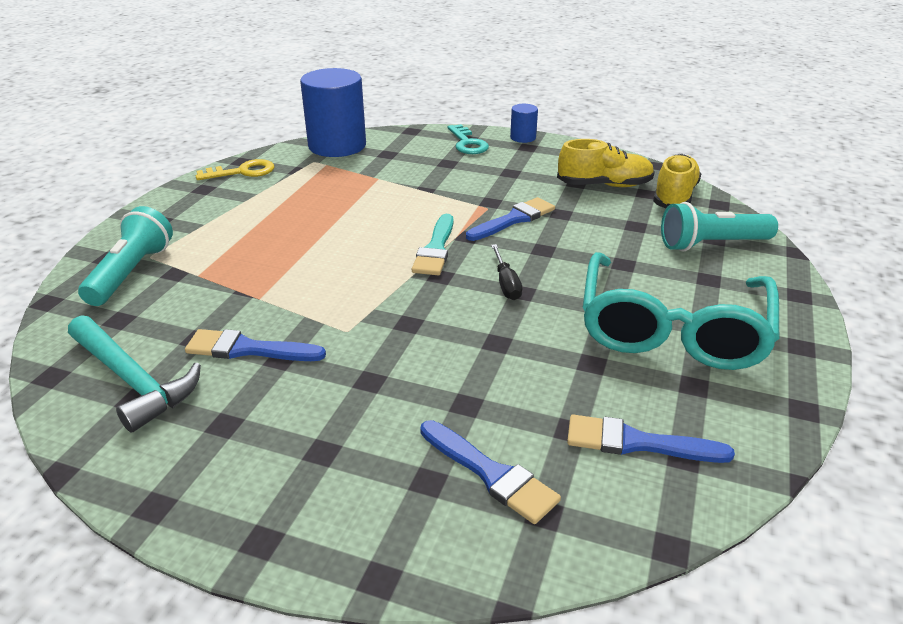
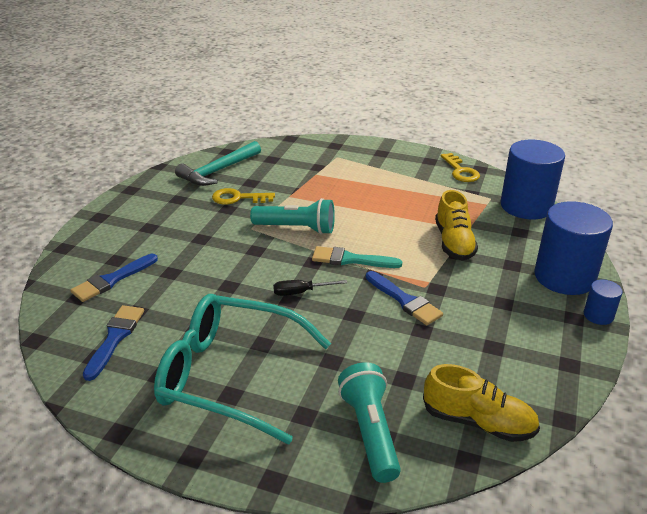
camera: 90 degrees right, 0 degrees up
(132, 272) = (318, 154): turquoise flashlight -> turquoise flashlight (297, 228)
(248, 349) = (238, 198): blue brush -> yellow key
(467, 143) = (564, 277): turquoise key -> blue cylinder
(604, 185) = (492, 367): yellow shoe -> yellow shoe (454, 242)

